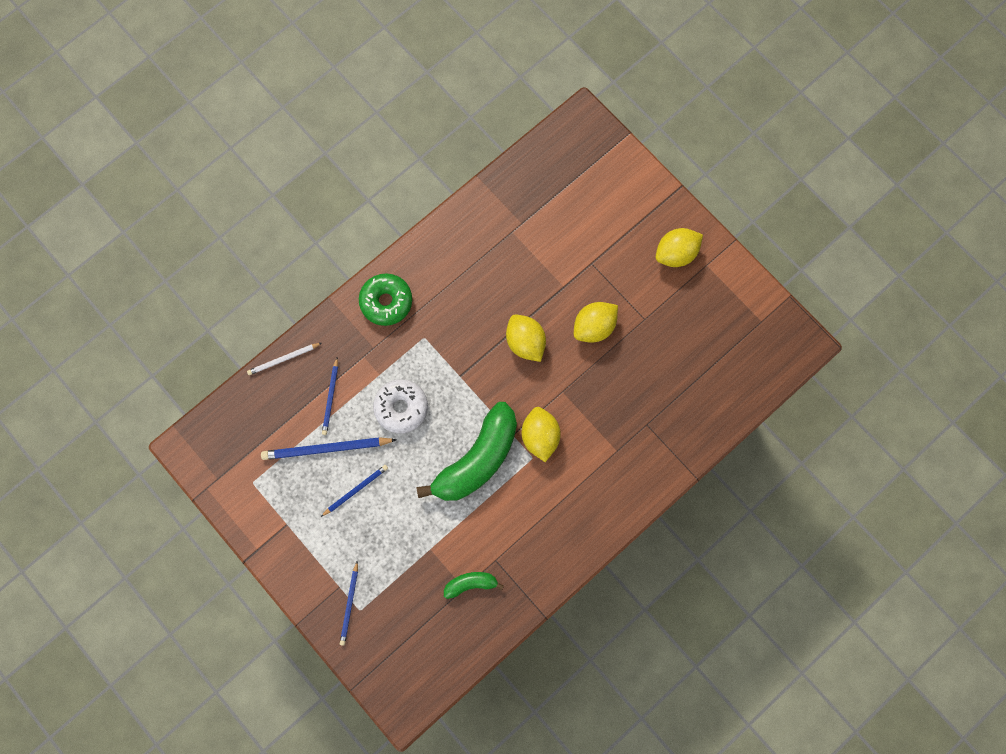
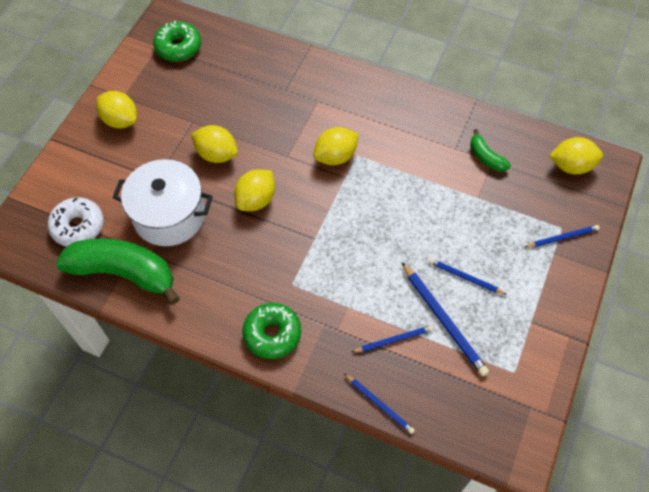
camera: 115 degrees left, 15 degrees down
(283, 359) = (379, 404): white pencil -> blue pencil
(401, 408) = (369, 273): white donut -> white donut (78, 226)
(420, 665) = (571, 166): none -> yellow lemon
(477, 459) = (381, 194): green banana -> green banana (123, 273)
(544, 261) = (169, 216): none -> white pot
(750, 340) = (178, 47): none -> green donut

